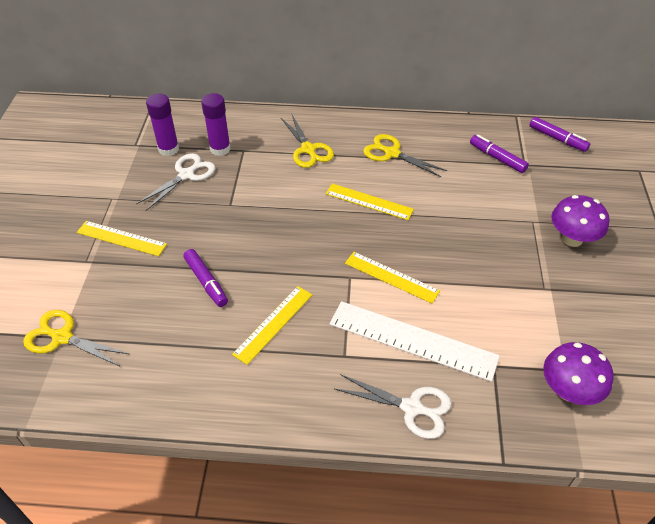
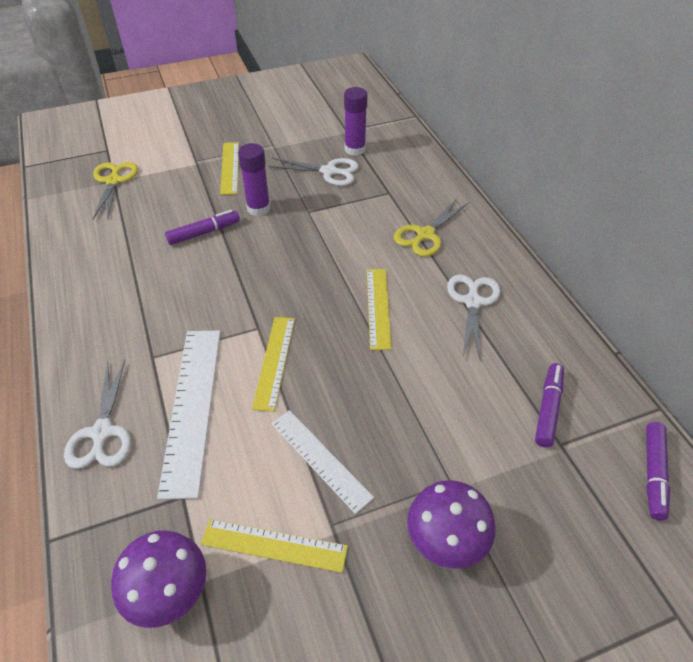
camera: 65 degrees right, 0 degrees up
(206, 282) = (204, 232): purple marker -> purple marker turned 150 degrees counterclockwise
(220, 149) = (379, 178): purple glue stick -> purple glue stick (258, 208)
(273, 324) = (173, 293): yellow ruler -> yellow ruler (274, 545)
(391, 153) = (472, 302): yellow scissors -> white scissors
(492, 278) = (320, 459): none -> white ruler

